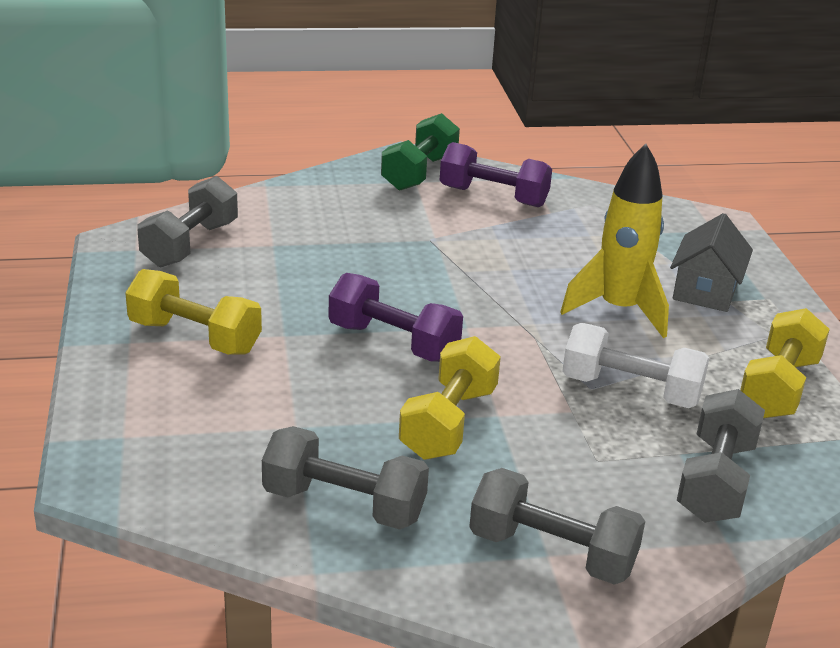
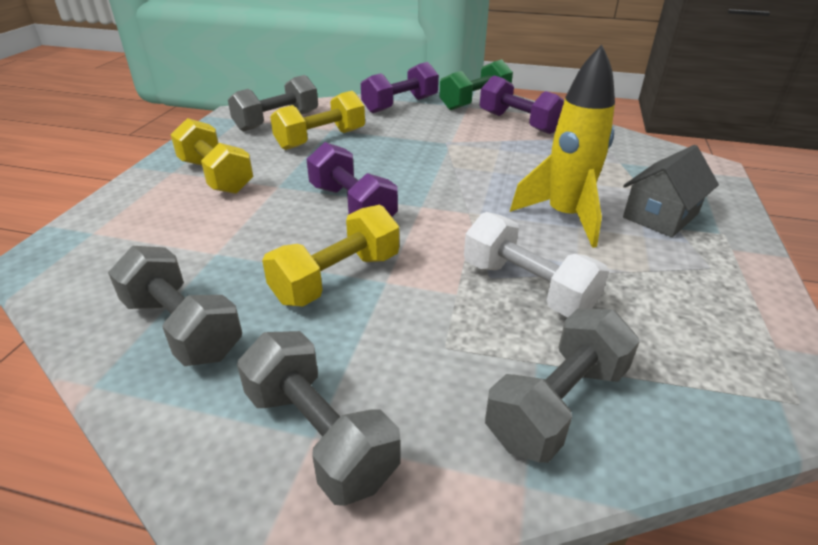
camera: 25 degrees right, 5 degrees up
(329, 192) = (400, 105): none -> purple dumbbell
(778, 387) = (690, 319): yellow dumbbell -> yellow dumbbell (321, 139)

